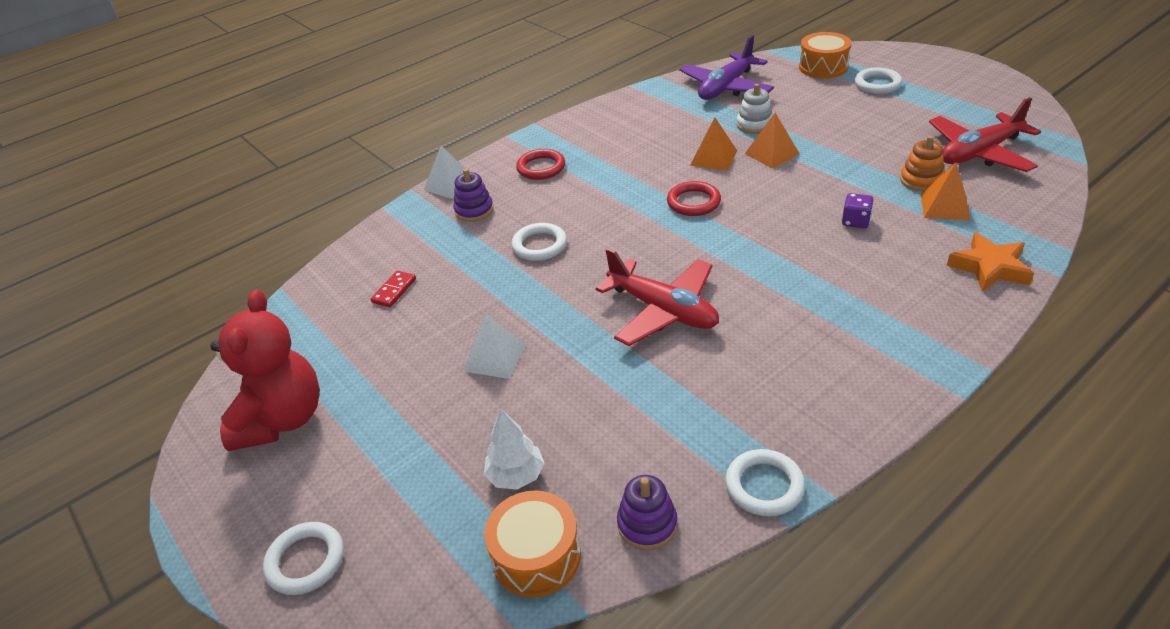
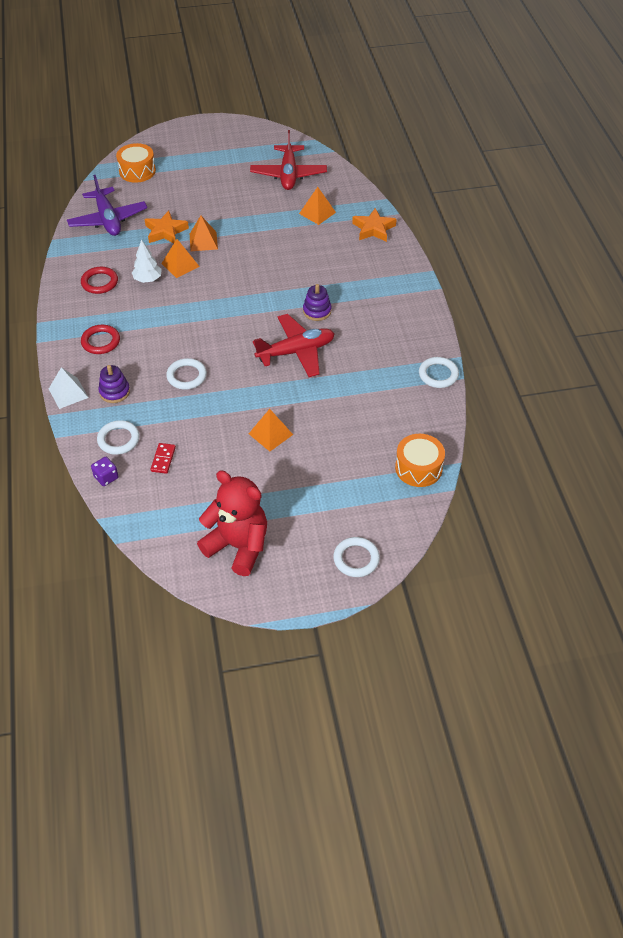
camera: 65 degrees left, 10 degrees up
(394, 291) = (163, 459): red domino -> red domino turned 45 degrees clockwise
(494, 357) = (270, 434): white pyramid -> orange pyramid
(516, 476) = (365, 457): white tree -> white tree (148, 279)
(647, 524) = (429, 422): purple stacking toy -> purple stacking toy (317, 311)
(693, 202) = (215, 295): red ring -> red ring (99, 282)
(754, 125) = (165, 231): white stacking toy -> orange star
(855, 221) = (297, 247): purple dice -> purple dice (106, 477)
(877, 84) = (183, 164): white ring -> white ring (118, 439)
(921, 180) = (288, 206): orange stacking toy -> none

